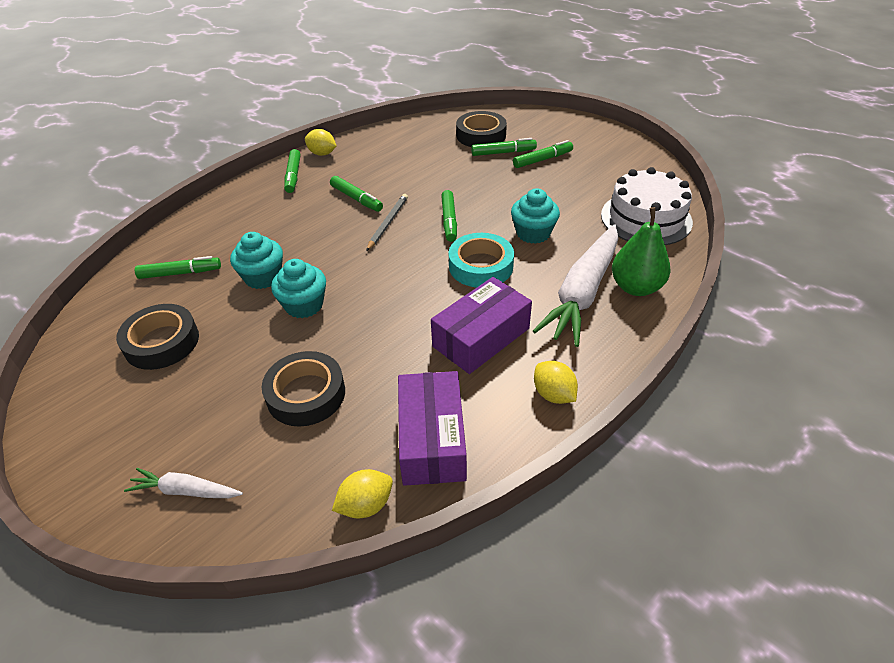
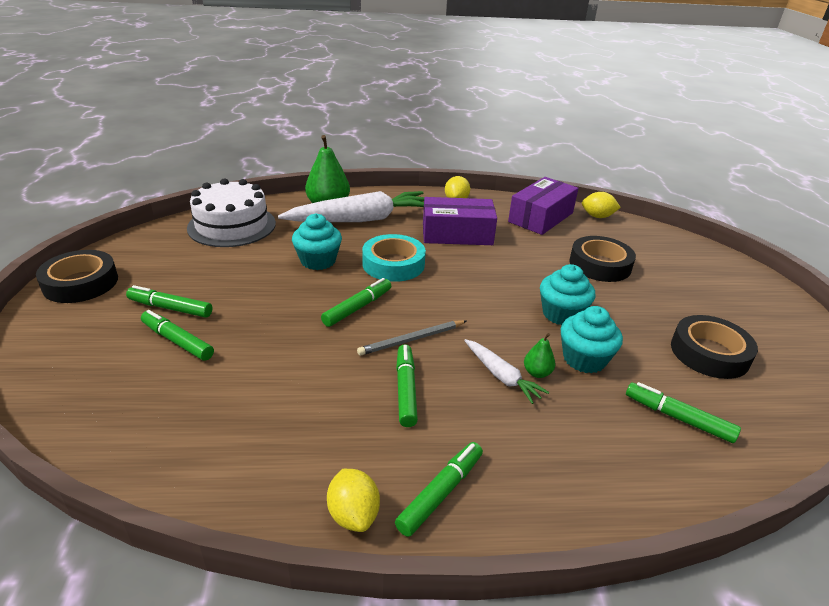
camera: 140 degrees left, 10 degrees down
(186, 491) = (700, 262): white carrot -> white carrot (501, 376)
(289, 249) = (537, 373): none -> green pear
(481, 135) = (140, 382): black tape -> black tape (80, 283)

